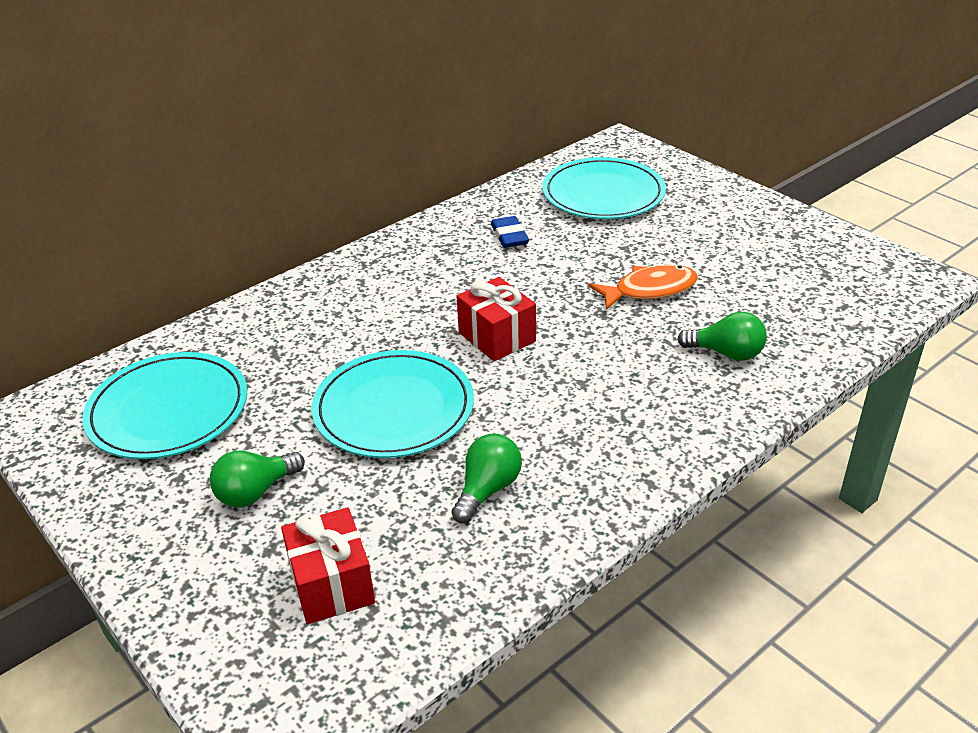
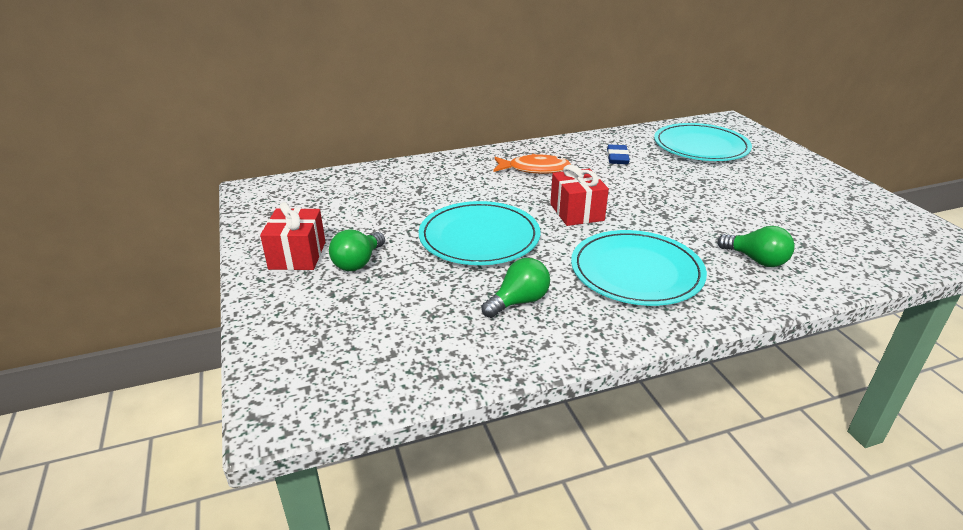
camera: 20 degrees right, 5 degrees down
(168, 410) = (334, 205): turquoise plate -> turquoise plate (636, 271)
(255, 492) = (358, 262): green light bulb -> green light bulb turned 45 degrees counterclockwise
(331, 584) = (373, 330): red gift -> red gift (297, 255)
(649, 290) = (710, 208): orange fish -> orange fish (534, 169)

